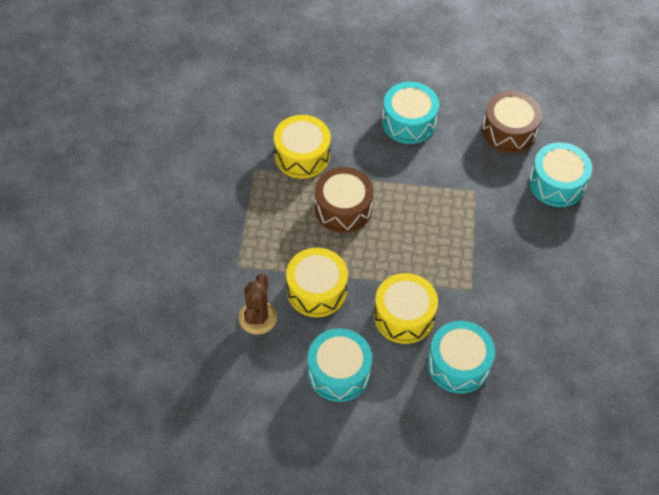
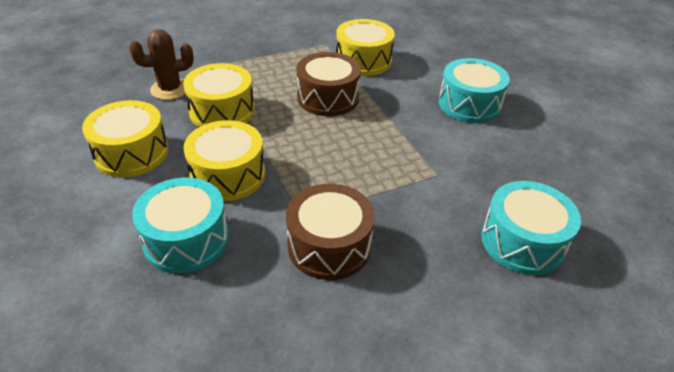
camera: 60 degrees right, 15 degrees down
(339, 372) = (131, 153): turquoise drum -> yellow drum
(509, 131) = (545, 175): brown drum -> brown drum (329, 246)

